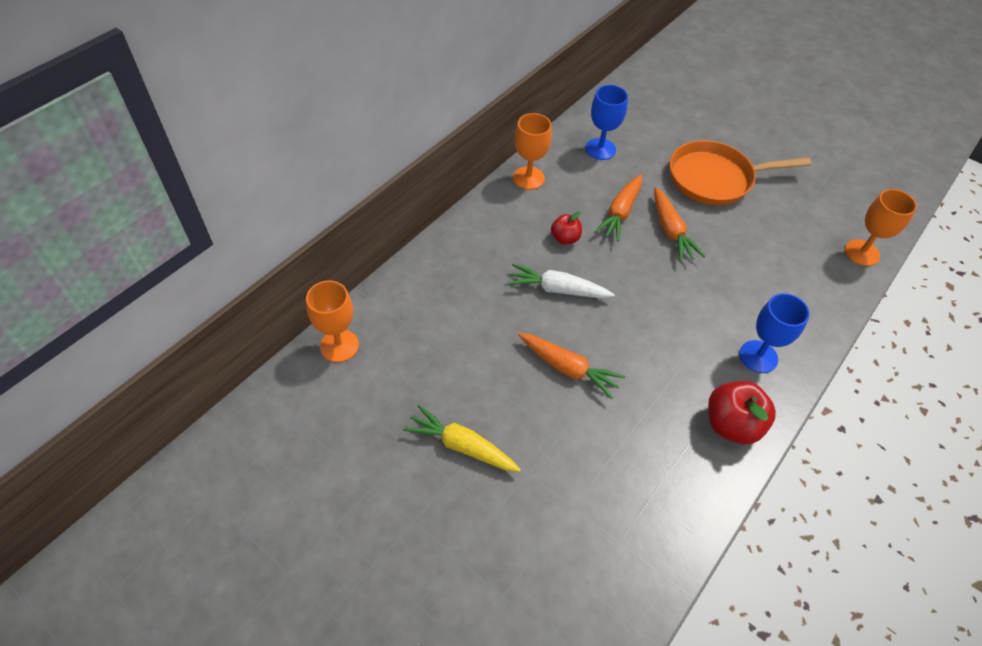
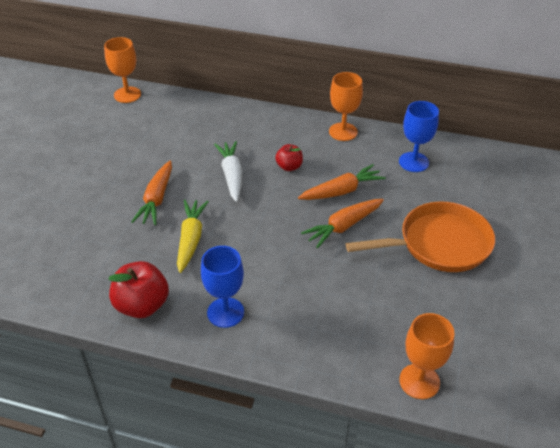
camera: 70 degrees right, 10 degrees down
(461, 445) = (69, 165): yellow carrot -> yellow carrot (191, 239)
(620, 213) = (342, 191): orange carrot -> orange carrot turned 150 degrees clockwise
(715, 178) = (439, 244): orange pan -> orange pan turned 105 degrees clockwise

